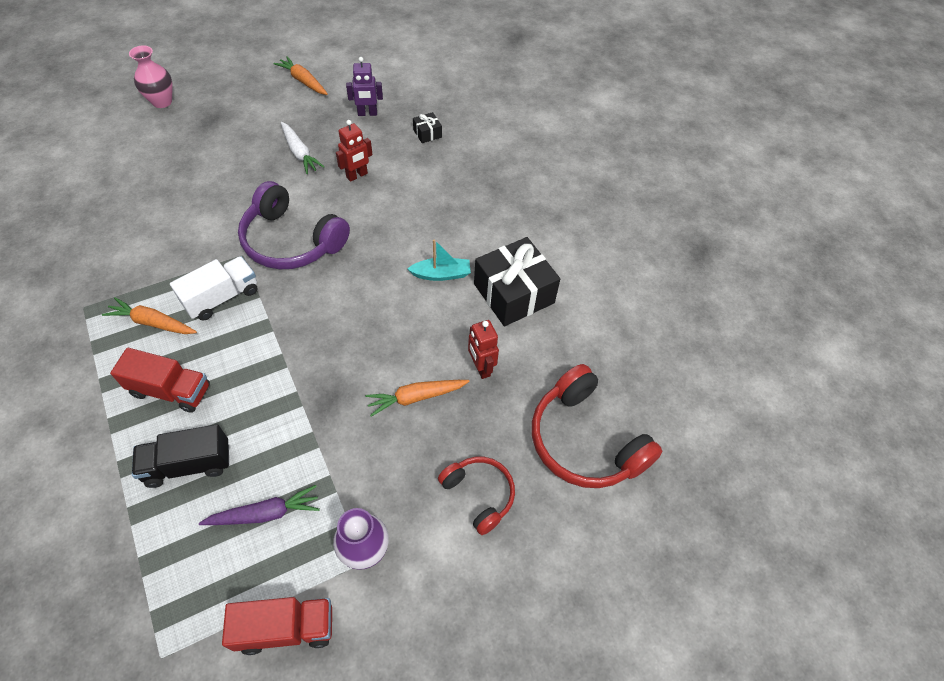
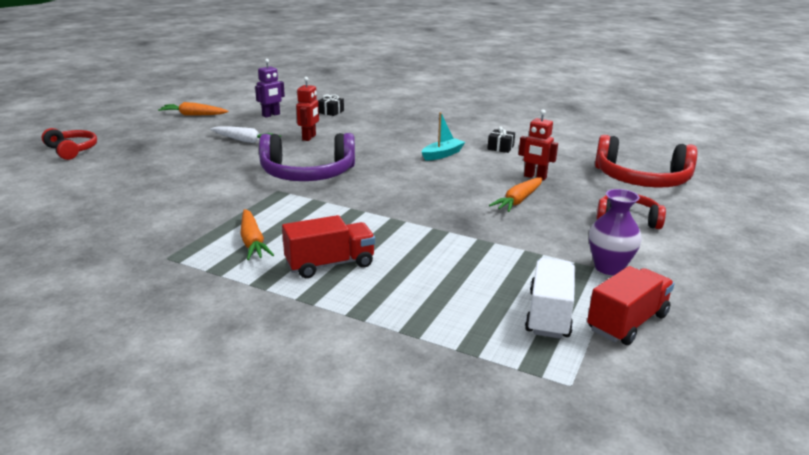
camera: 35 degrees left, 30 degrees down
(153, 322) = (252, 242): orange carrot -> orange carrot turned 90 degrees counterclockwise
(162, 102) = (72, 150): pink vase -> red headphones
(189, 464) = (412, 289): black truck -> none
(222, 297) = (295, 212): white truck -> white truck (549, 314)
(265, 513) = (513, 284): purple carrot -> none
(514, 293) = (500, 147): black gift -> black gift, size x0.44

